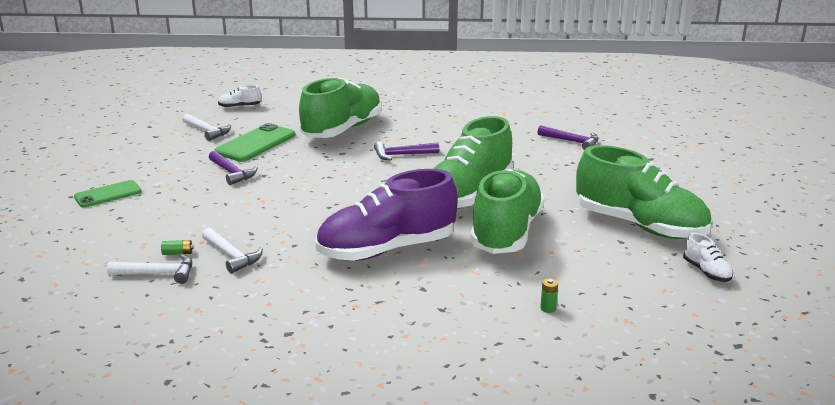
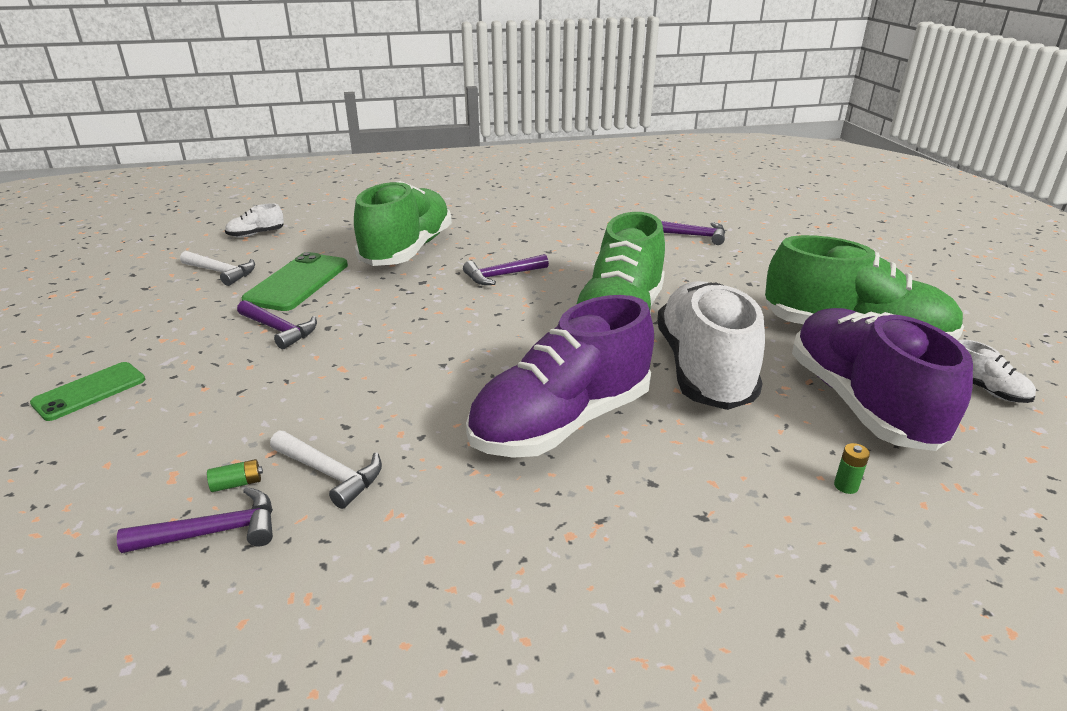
camera: 15 degrees left, 5 degrees up
(158, 273) = (214, 532): white hammer -> purple hammer
(506, 232) = (704, 369): green shoe -> white shoe
(602, 267) = (860, 403): none -> purple shoe

